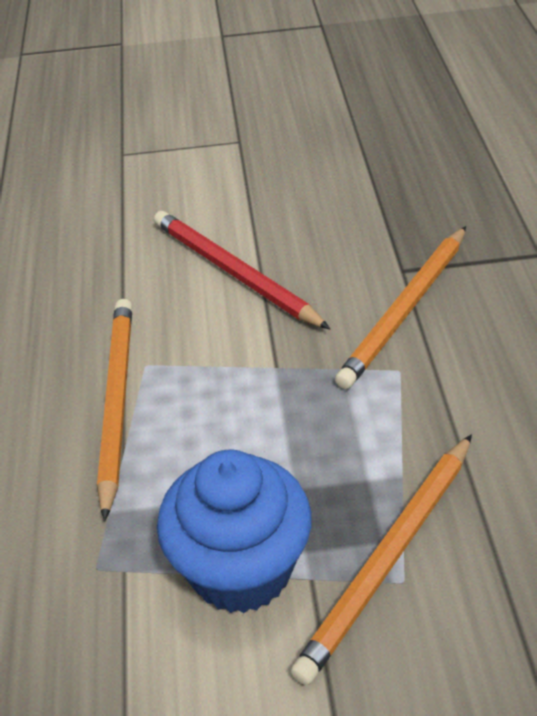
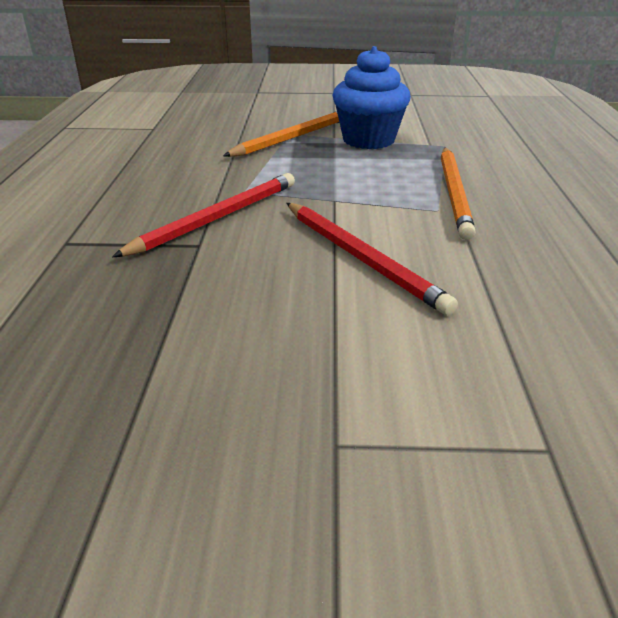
camera: 175 degrees left, 10 degrees down
(405, 309) = (216, 218): orange pencil -> red pencil

